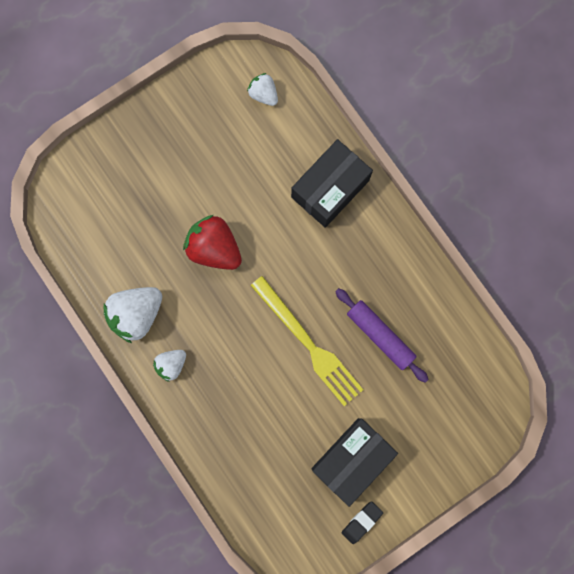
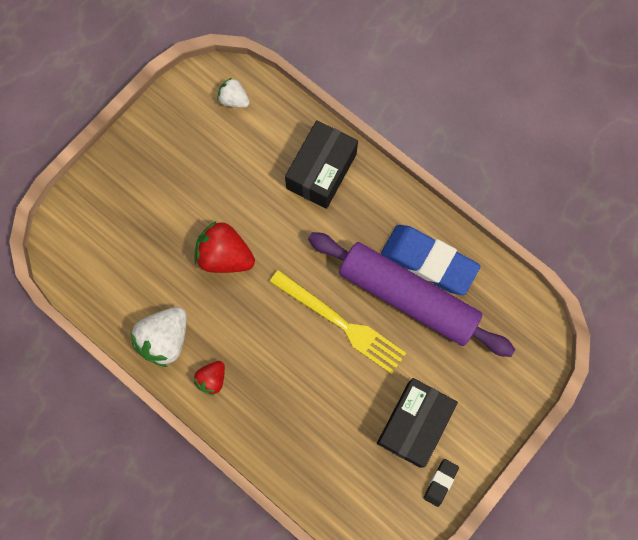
camera: 15 degrees left, 5 degrees down
(171, 365) = (212, 379): white strawberry -> red strawberry
(380, 336) = (407, 297): purple rolling pin -> purple rolling pin, size x1.81
(410, 306) = (429, 261): none -> blue eraser

